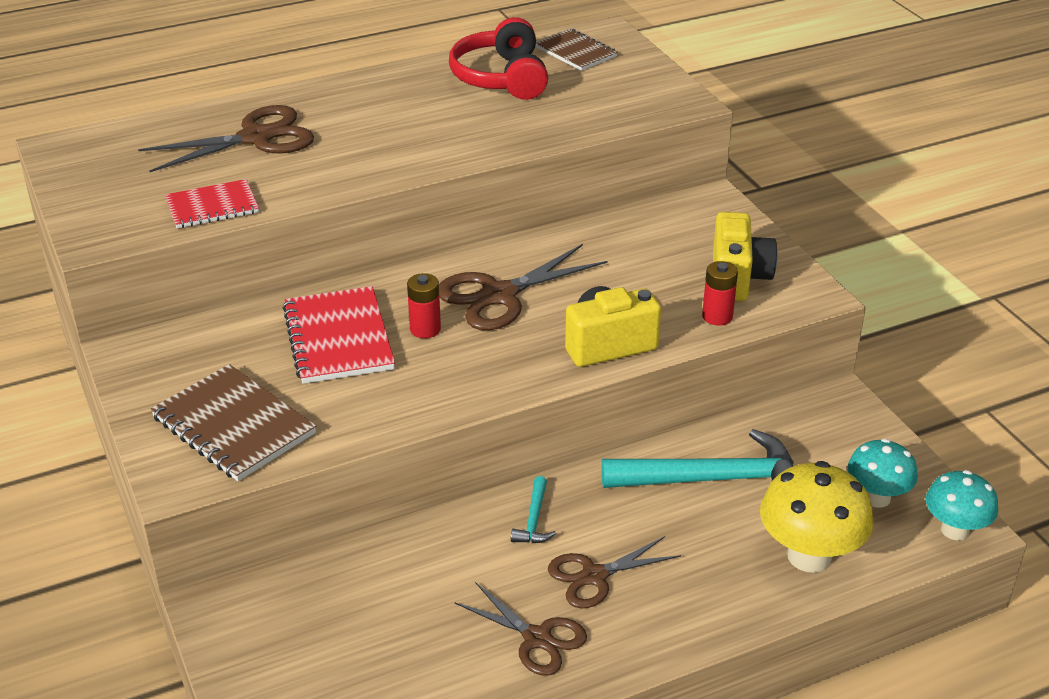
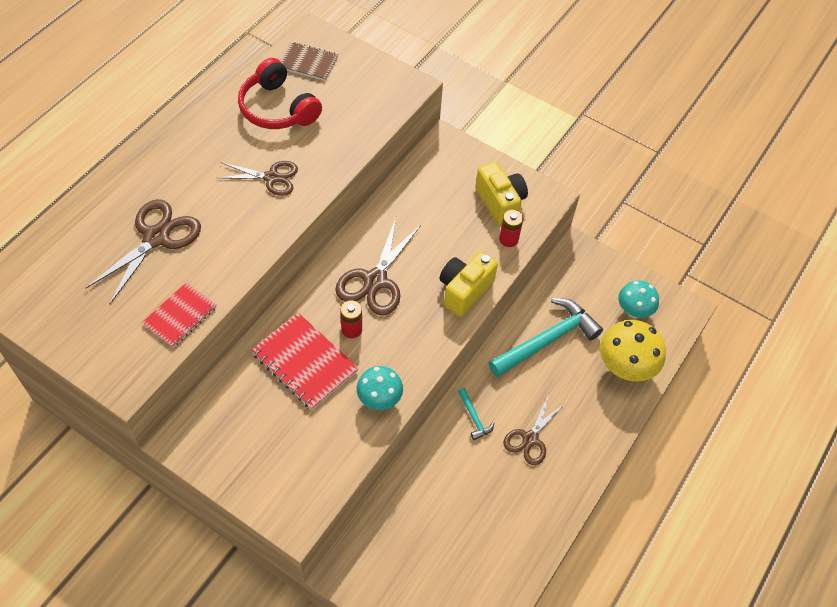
camera: 35 degrees left, 20 degrees up
(233, 425) = (295, 463): brown notebook -> none
(537, 638) = (529, 495): brown scissors -> brown scissors (271, 177)
(955, 530) = (681, 314): turquoise mushroom -> turquoise mushroom (379, 399)

